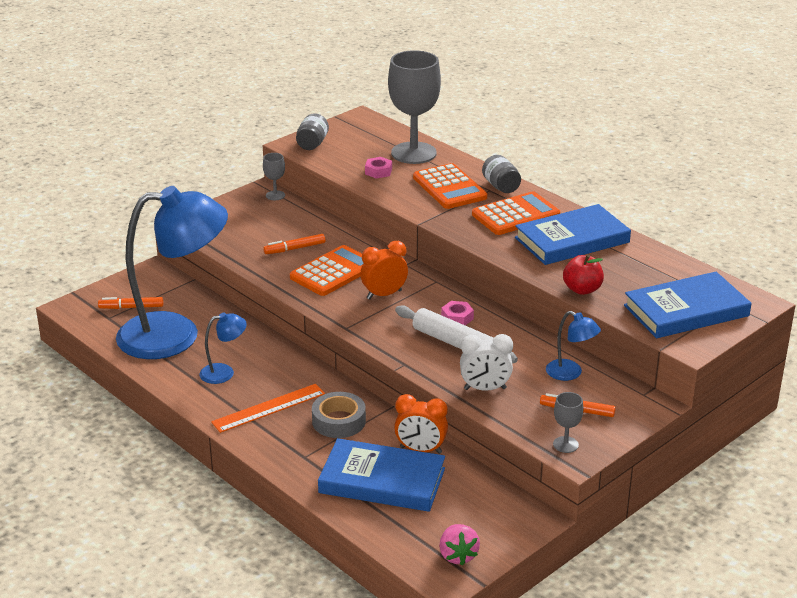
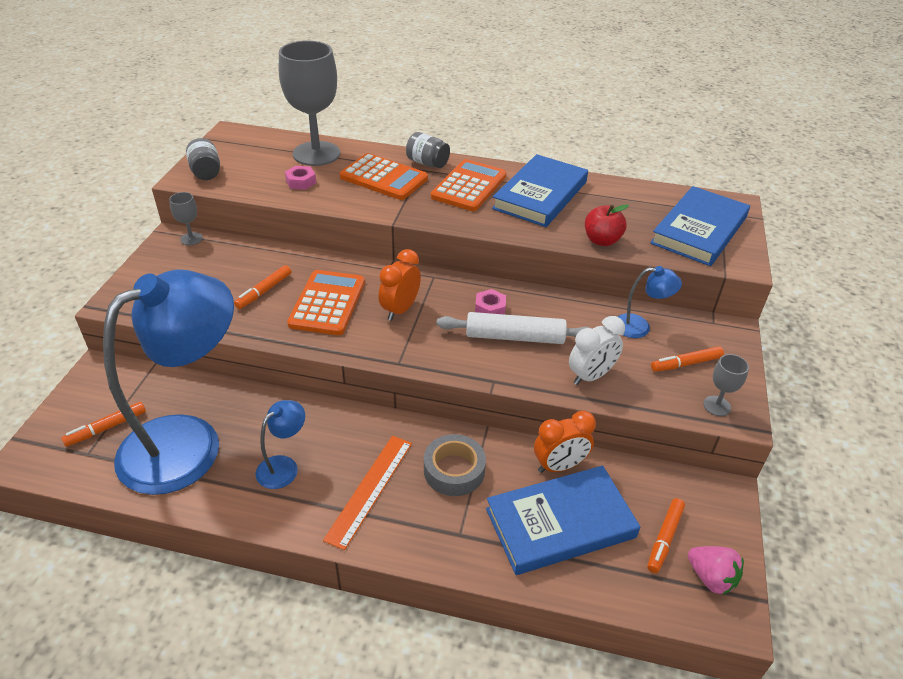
camera: 35 degrees left, 10 degrees up
(450, 521) = (664, 538): none -> orange marker

